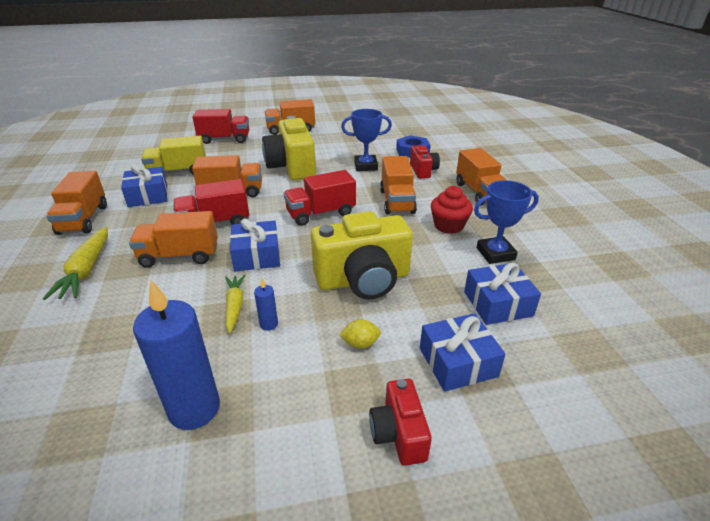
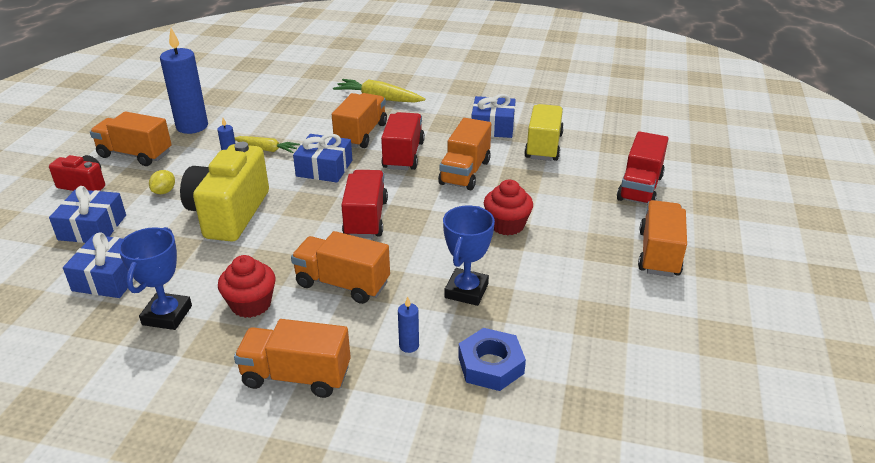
camera: 115 degrees right, 0 degrees up
(83, 219) = (465, 98): orange truck -> orange truck (135, 154)
(292, 167) = (507, 225): yellow camera -> red cupcake
(423, 171) = (409, 346): red camera -> blue candle

